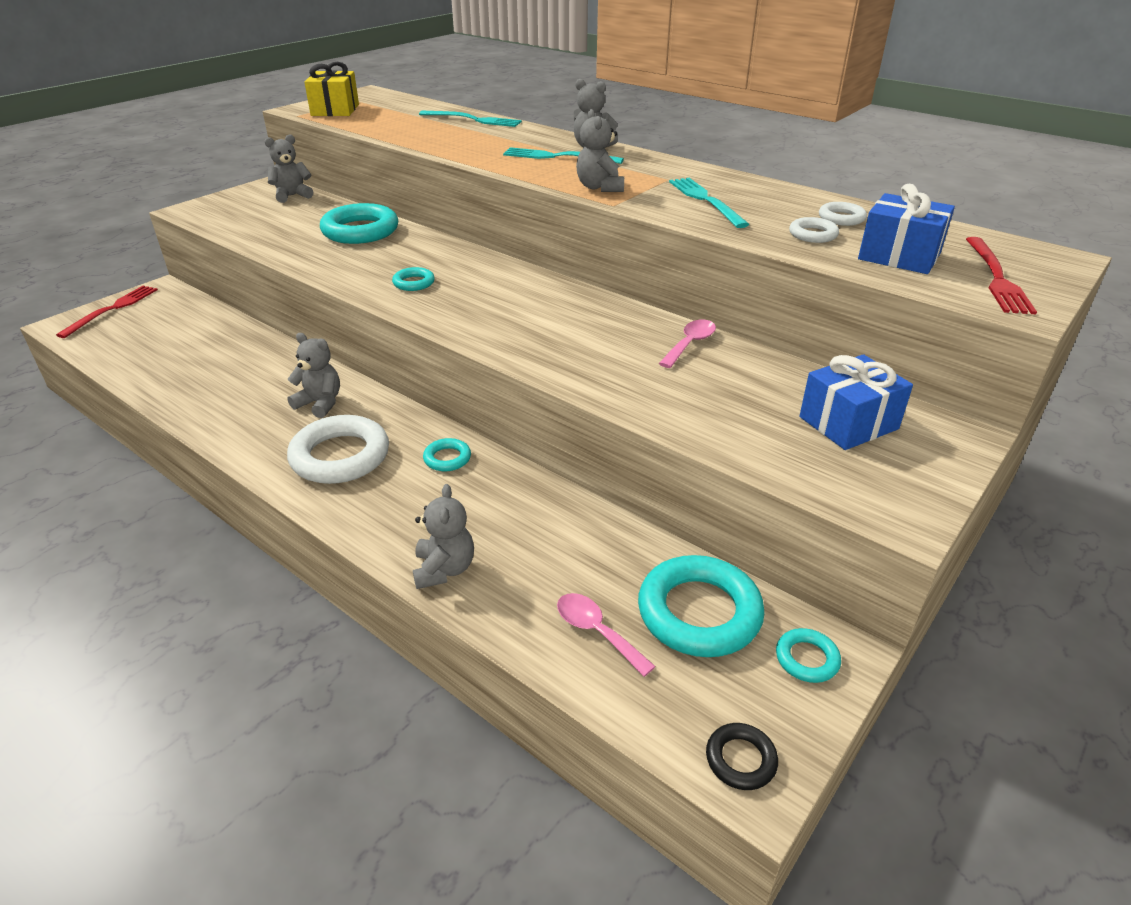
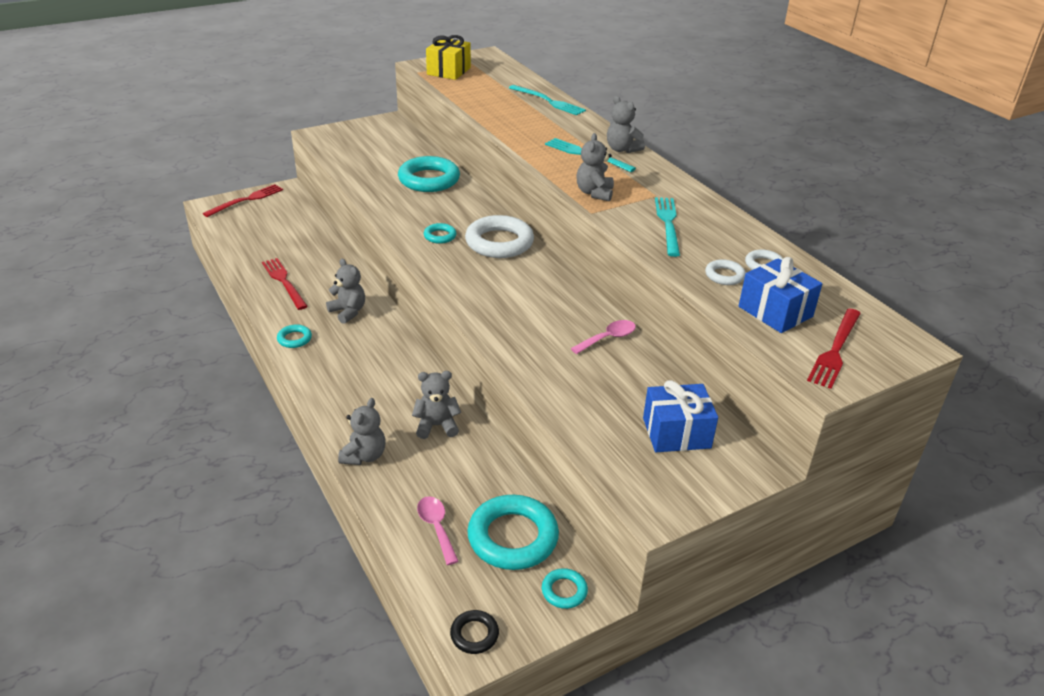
camera: 20 degrees right, 0 degrees up
(213, 389) = (284, 282): none -> red fork
(292, 196) = (398, 135): grey teddy bear -> grey teddy bear (436, 426)
(340, 456) = (341, 356): white ring -> white ring (499, 242)
(447, 458) = (411, 378): turquoise ring -> turquoise ring (294, 339)

